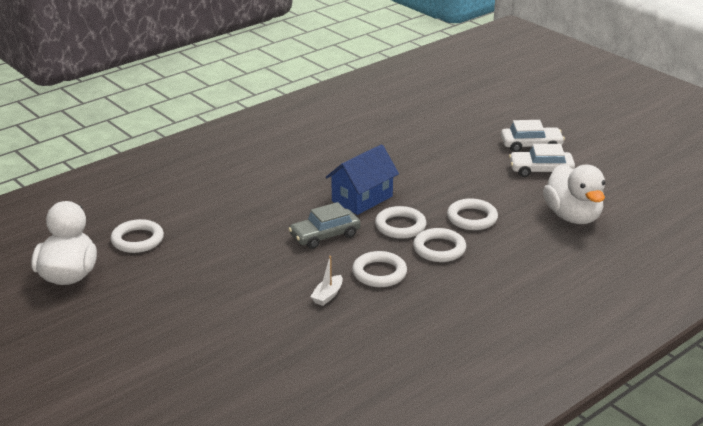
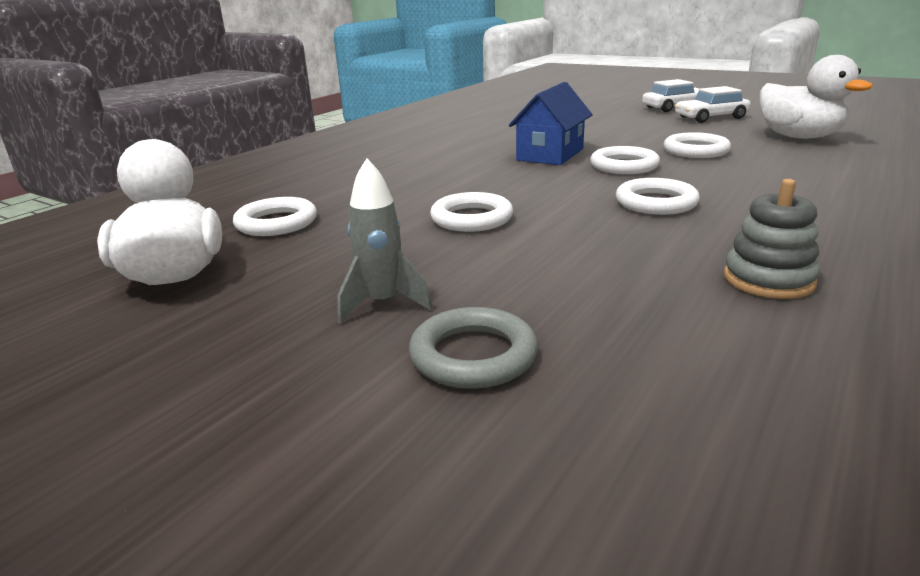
camera: 15 degrees left, 5 degrees down
(164, 322) = (382, 304): none -> grey rocket
(186, 364) = (473, 355): none -> grey ring
(325, 235) = (541, 184): grey car -> none
(327, 295) = (616, 232): white boat -> none
(370, 352) = (768, 280): none -> grey stacking toy
(439, 249) = (697, 175): white ring -> white ring (471, 218)

